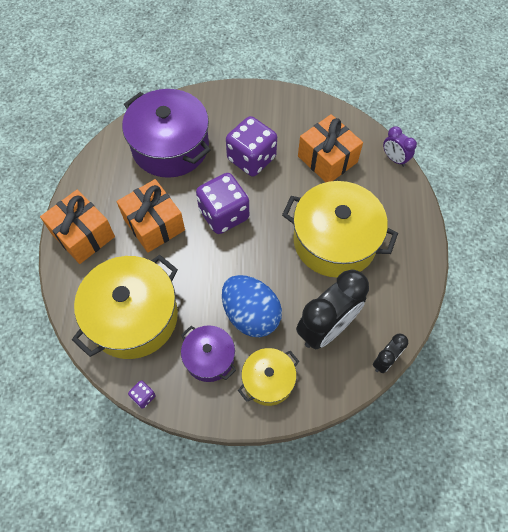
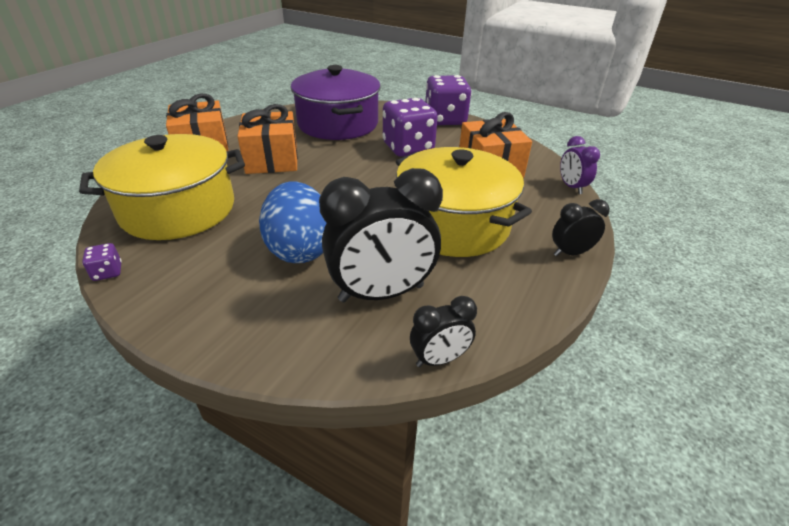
camera: 25 degrees right, 25 degrees down
(209, 358) = (215, 267): purple pot -> none
(224, 214) = (346, 172): purple dice -> purple dice (445, 120)
(268, 380) = (259, 315): yellow pot -> none
(419, 236) = (570, 253): none -> black clock

